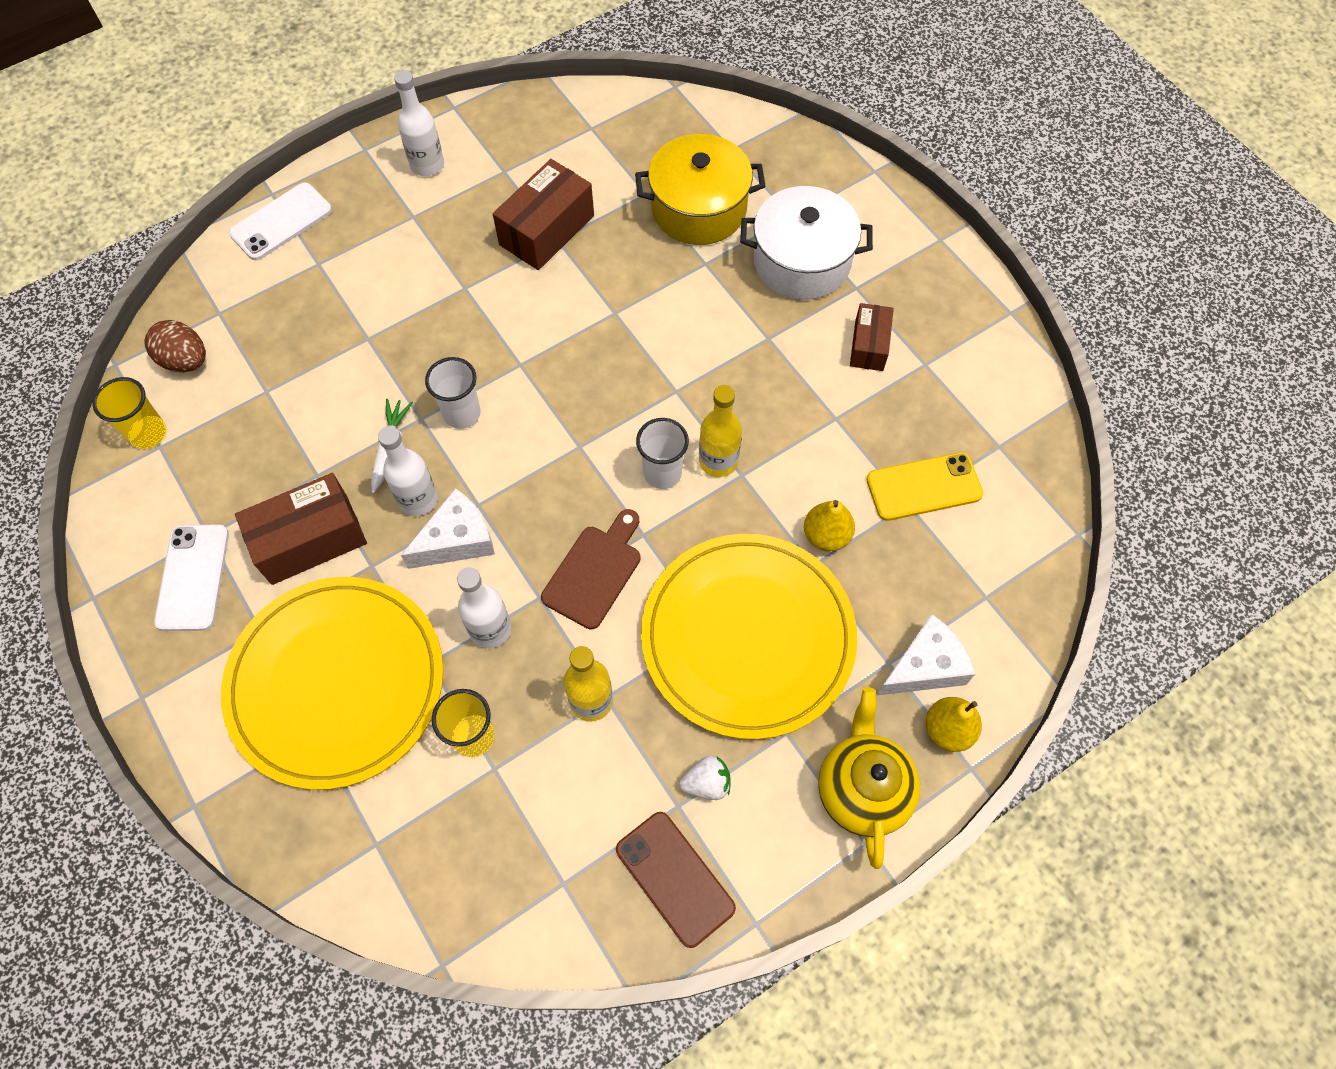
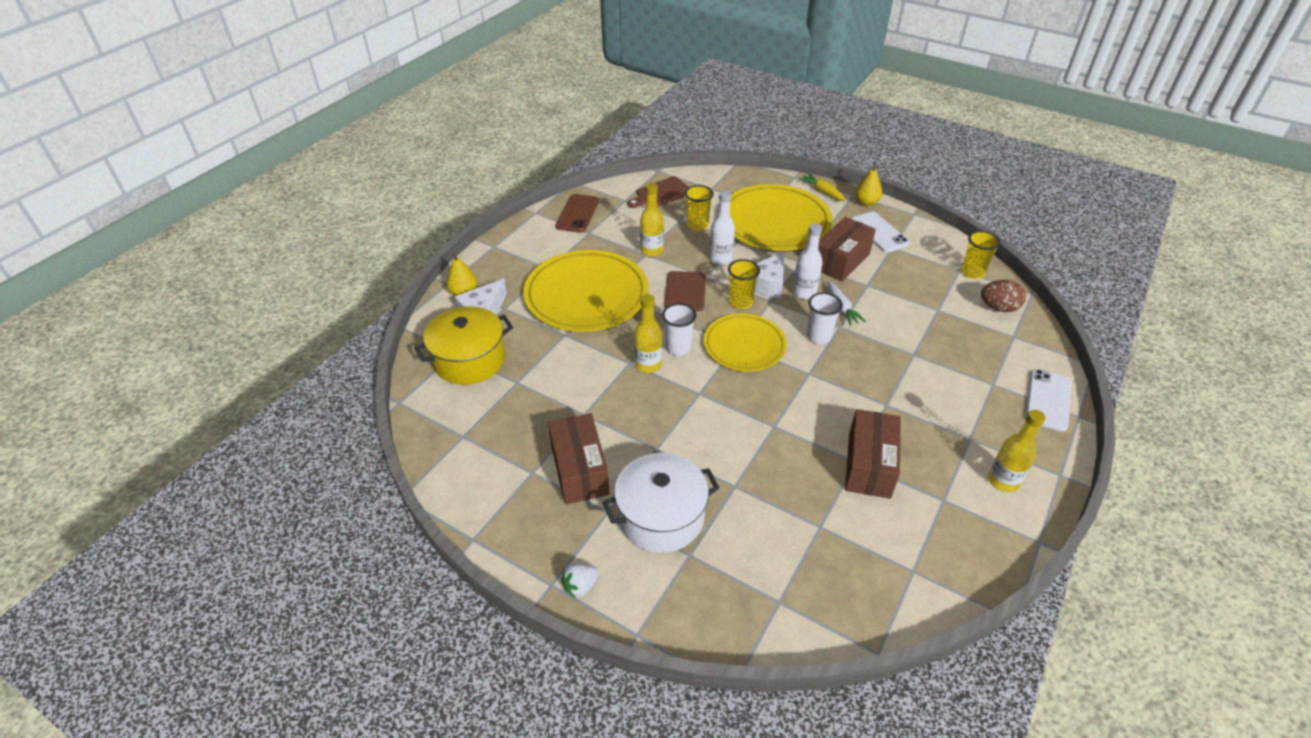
camera: 155 degrees right, 20 degrees down
(184, 733) = (822, 191): none -> yellow carrot
(427, 165) = (1003, 481): white bottle -> yellow bottle
(482, 872) = (661, 194): none -> brown cutting board
(523, 520) = (740, 302): none -> yellow cup
(571, 440) = (744, 345): none -> yellow plate
(674, 878) = (577, 214): brown phone -> brown phone turned 75 degrees clockwise
(699, 209) = (769, 530): yellow pot -> yellow pot (469, 360)
(707, 783) = (579, 242): white strawberry -> white strawberry (580, 586)
(826, 536) = (562, 350): yellow pear -> yellow pear (866, 202)
(862, 790) = (502, 261): yellow teapot -> none
(869, 345) = (579, 470): brown box -> brown box, size x1.64
(923, 487) = (509, 395): yellow phone -> none

